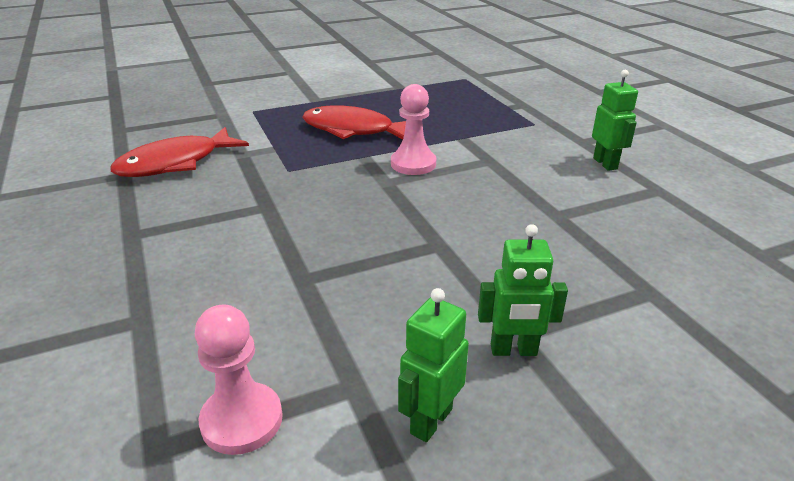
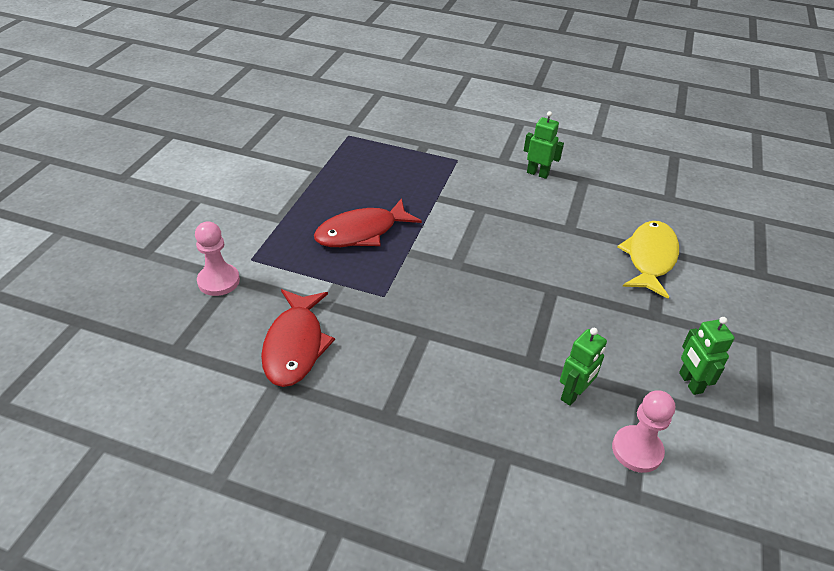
camera: 50 degrees left, 10 degrees up
(413, 164) = (447, 239): pink pawn -> pink pawn (218, 281)
(513, 350) = (666, 324): green robot -> green robot (573, 394)
(616, 287) = (649, 258): none -> yellow fish

